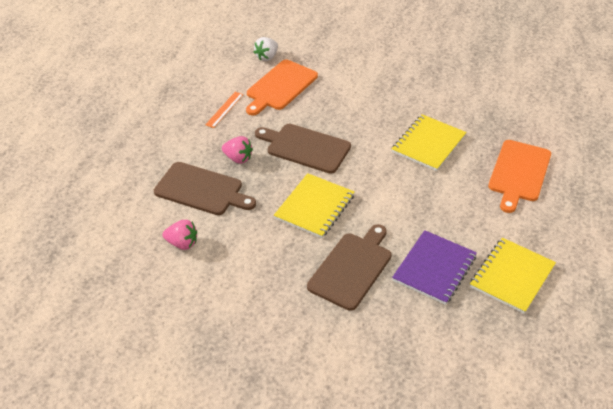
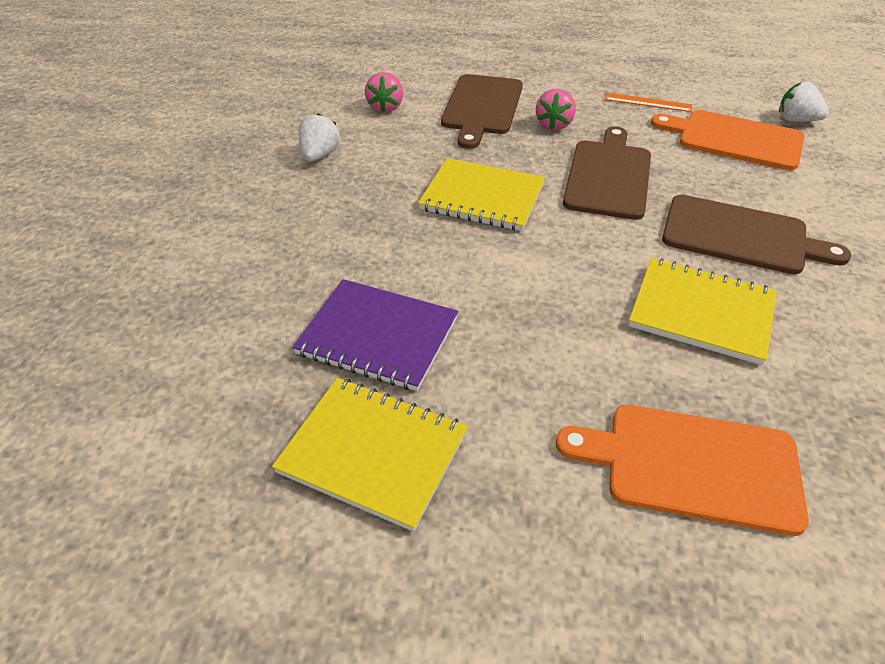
camera: 80 degrees right, 0 degrees up
(241, 287) = (319, 155): none -> white strawberry
(351, 268) = (365, 243): brown cutting board -> brown cutting board (740, 236)

